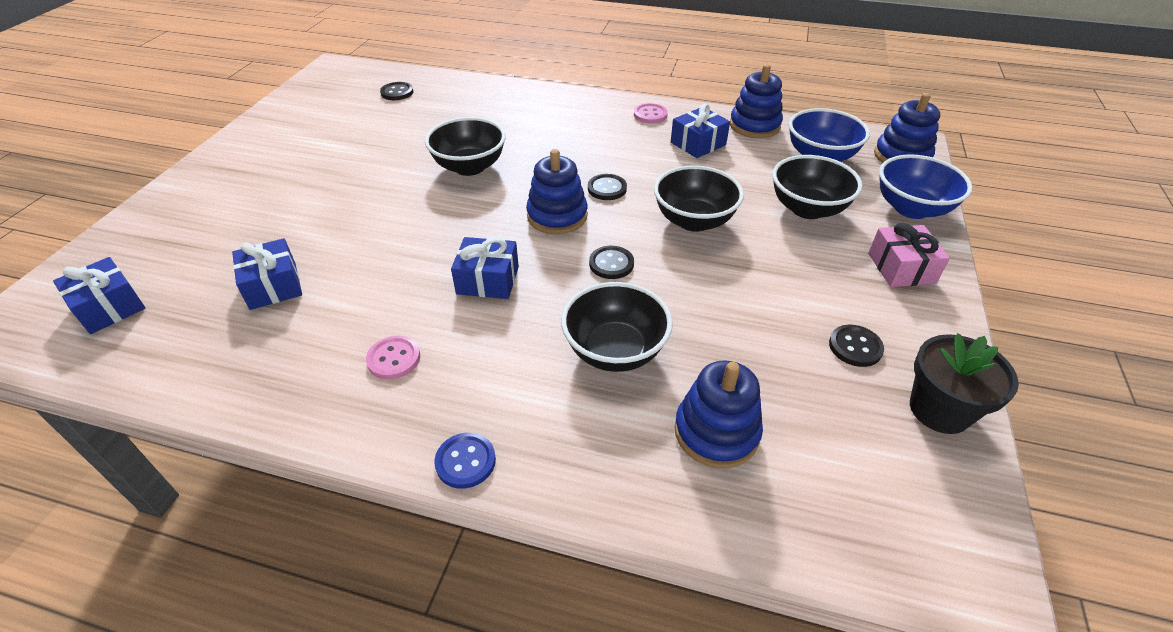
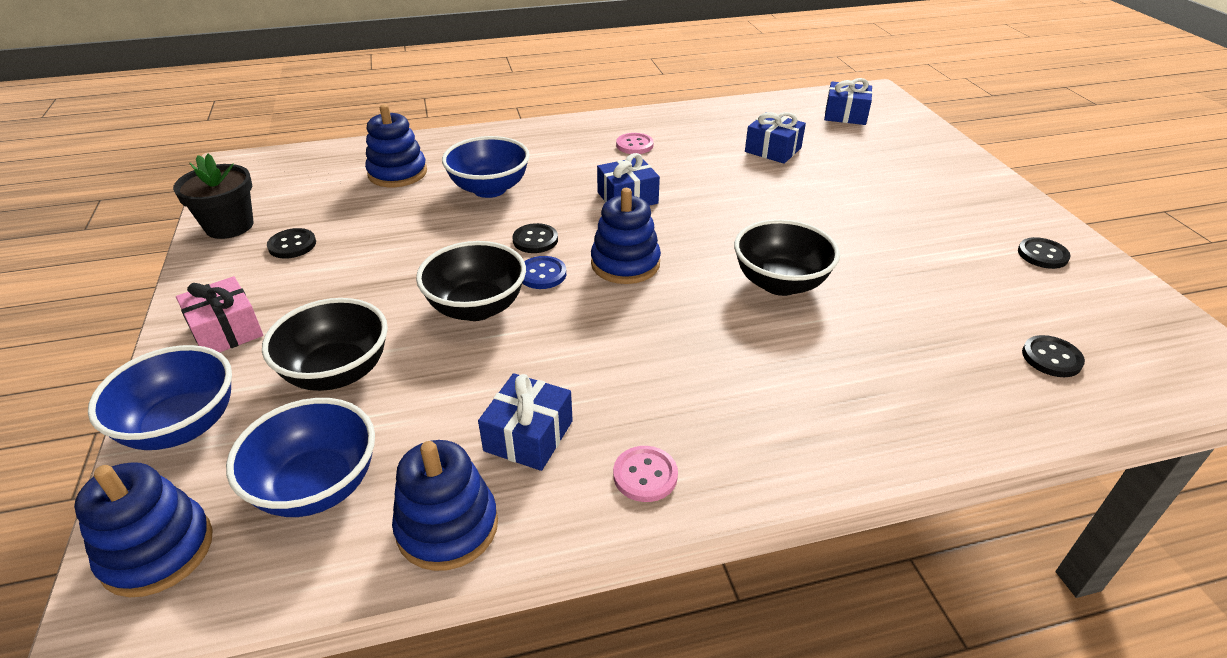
camera: 150 degrees right, 5 degrees down
(465, 461) = (541, 127): blue button -> blue button (542, 274)
(607, 188) = (601, 312): black button -> black button (1042, 255)
(615, 351) = (489, 189): black bowl -> blue bowl

